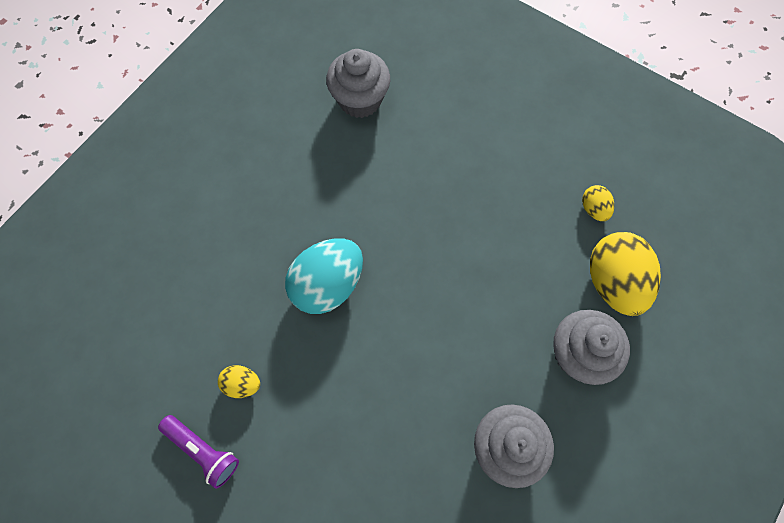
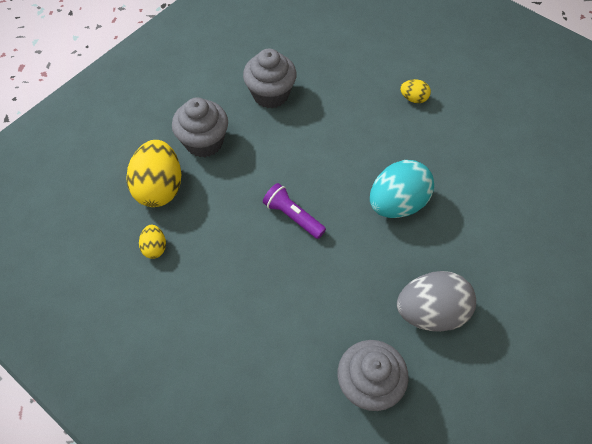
camera: 175 degrees left, 10 degrees down
(203, 451) = (480, 106): purple flashlight -> purple flashlight (293, 216)
(242, 384) = (459, 142): yellow egg -> yellow egg (413, 98)
(298, 166) = (430, 312): none -> grey egg

